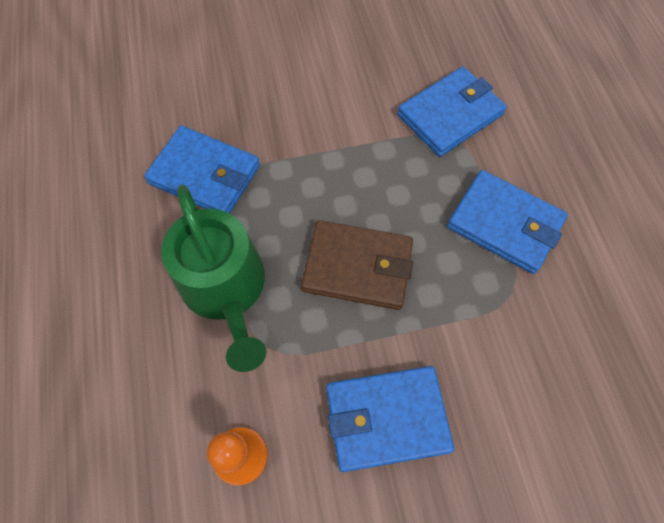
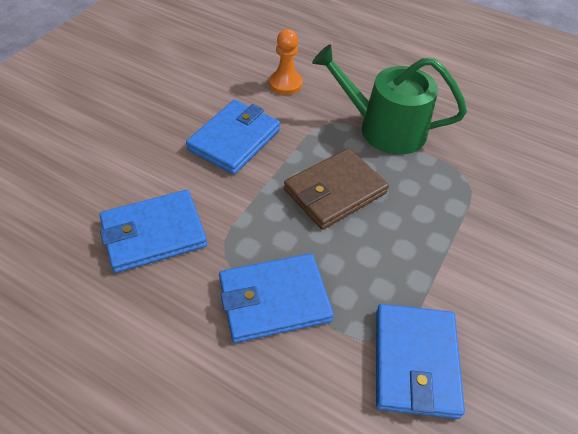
camera: 130 degrees right, 15 degrees down
(205, 174) = (486, 167): blue wallet -> blue wallet (154, 234)

